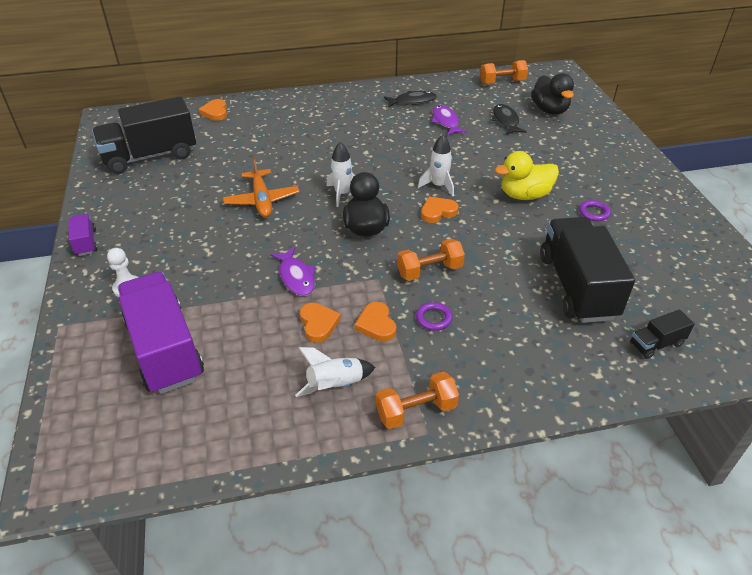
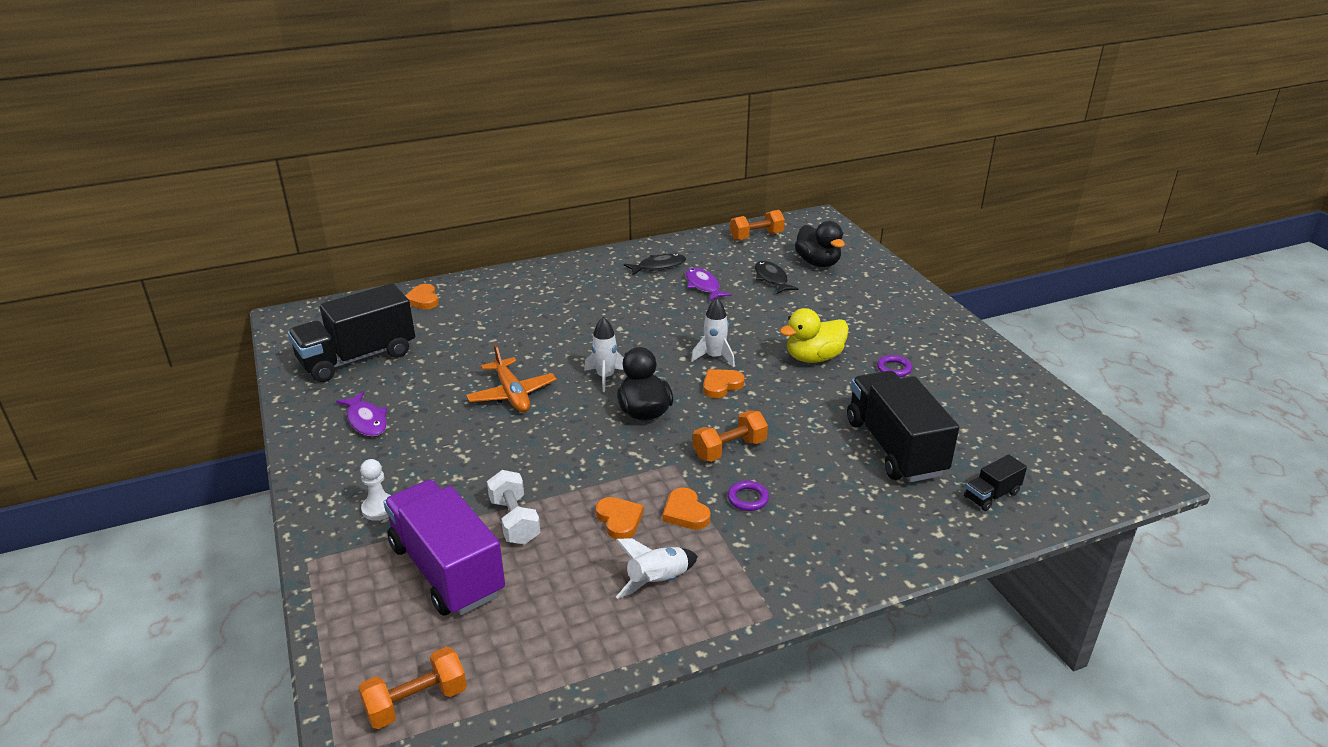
camera: 10 degrees left, 10 degrees down
(86, 242) = (309, 464): purple truck -> none
(232, 313) = (515, 521): none -> white dumbbell
(296, 277) = (578, 473): purple fish -> purple fish (366, 420)
(416, 410) = (754, 595): orange dumbbell -> orange dumbbell (416, 702)

